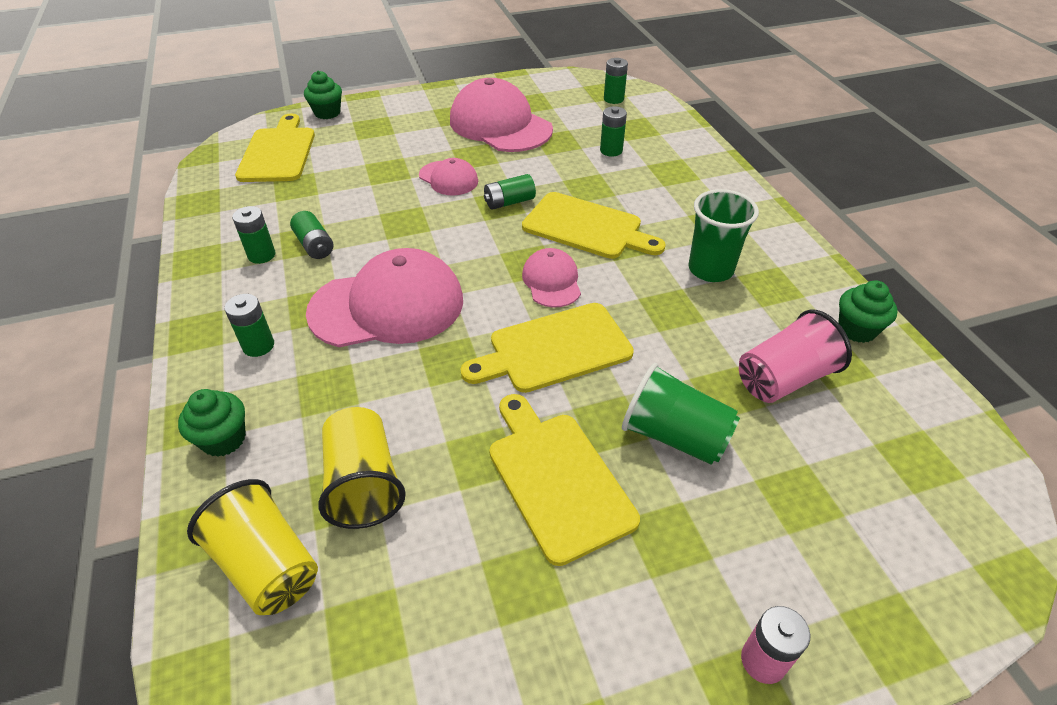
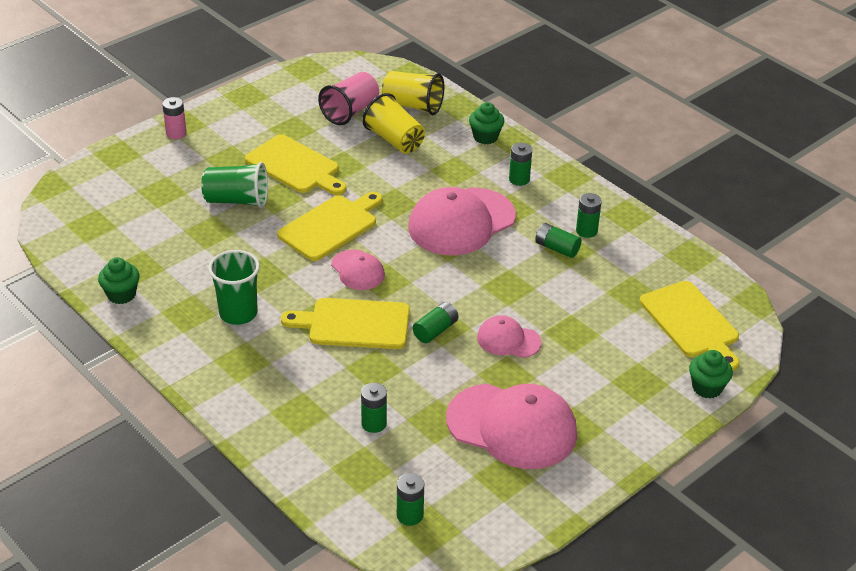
camera: 155 degrees right, 5 degrees down
(783, 379) = (174, 248): pink cup -> pink cup (350, 111)

